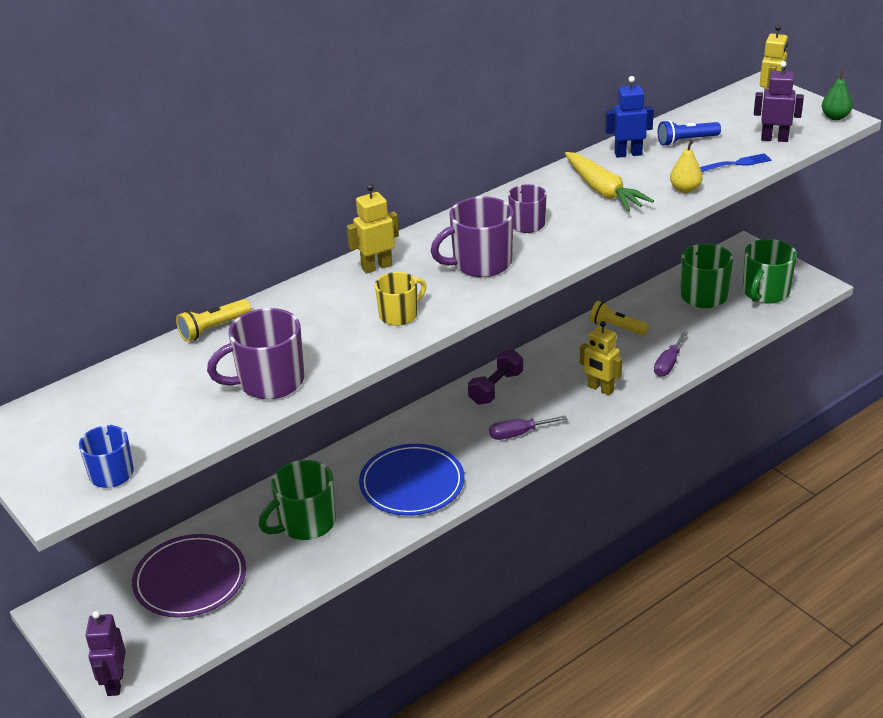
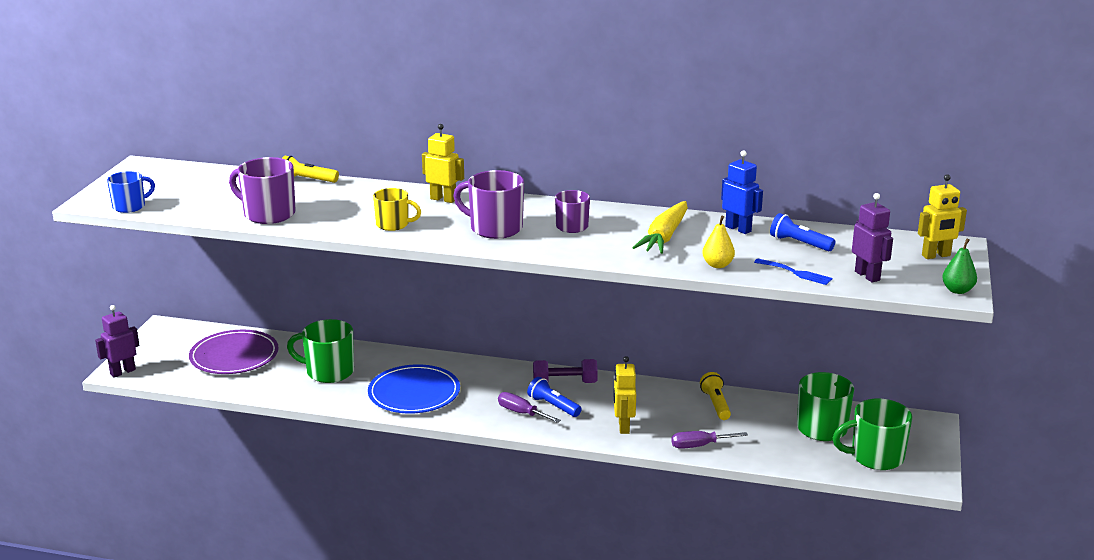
camera: 50 degrees right, 10 degrees down
(526, 411) = (553, 406): none -> blue flashlight

